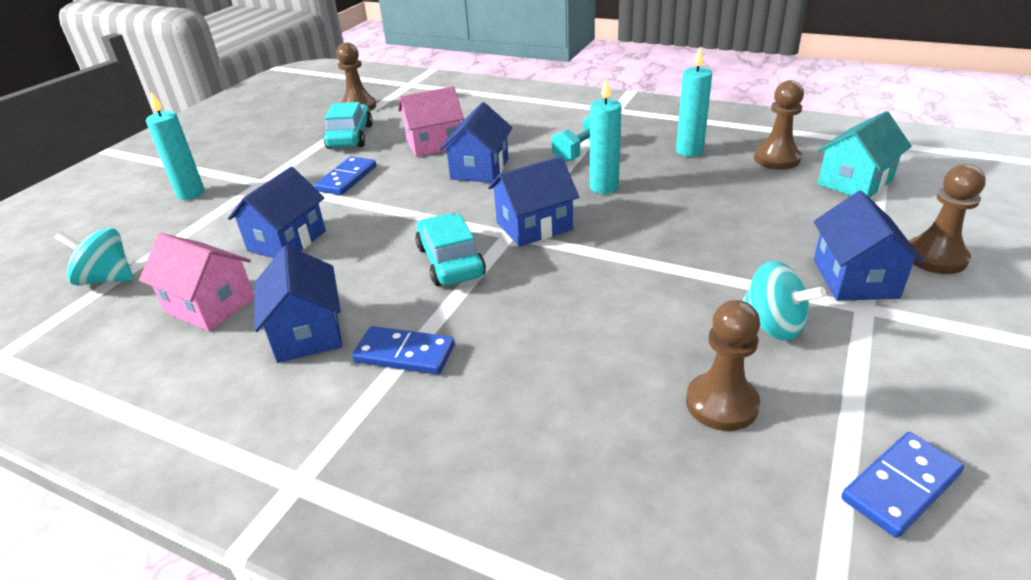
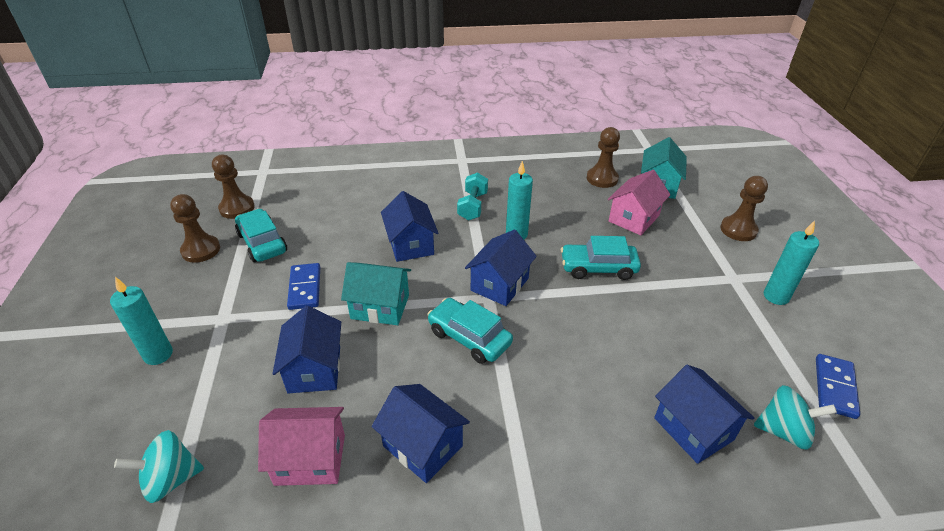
camera: 35 degrees left, 5 degrees up
(394, 211) = (380, 307): none -> turquoise house
(404, 353) = (512, 429): blue domino -> none
(434, 143) = (348, 230): pink house -> pink house (633, 218)
(671, 243) = (598, 268): none -> turquoise car
(689, 151) = (544, 186): turquoise candle -> turquoise candle (776, 296)
(721, 404) = (722, 376): brown pawn -> brown pawn (201, 250)
(773, 325) = (702, 309): turquoise spinning top -> turquoise spinning top (783, 431)
(855, 278) = (714, 259): blue house -> blue house (693, 429)

